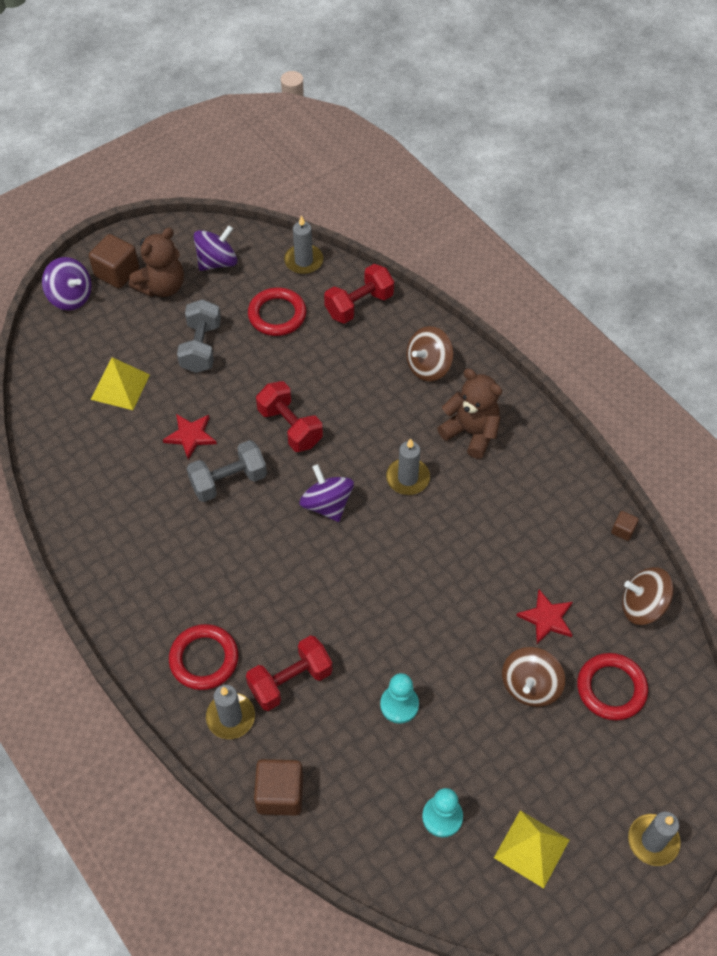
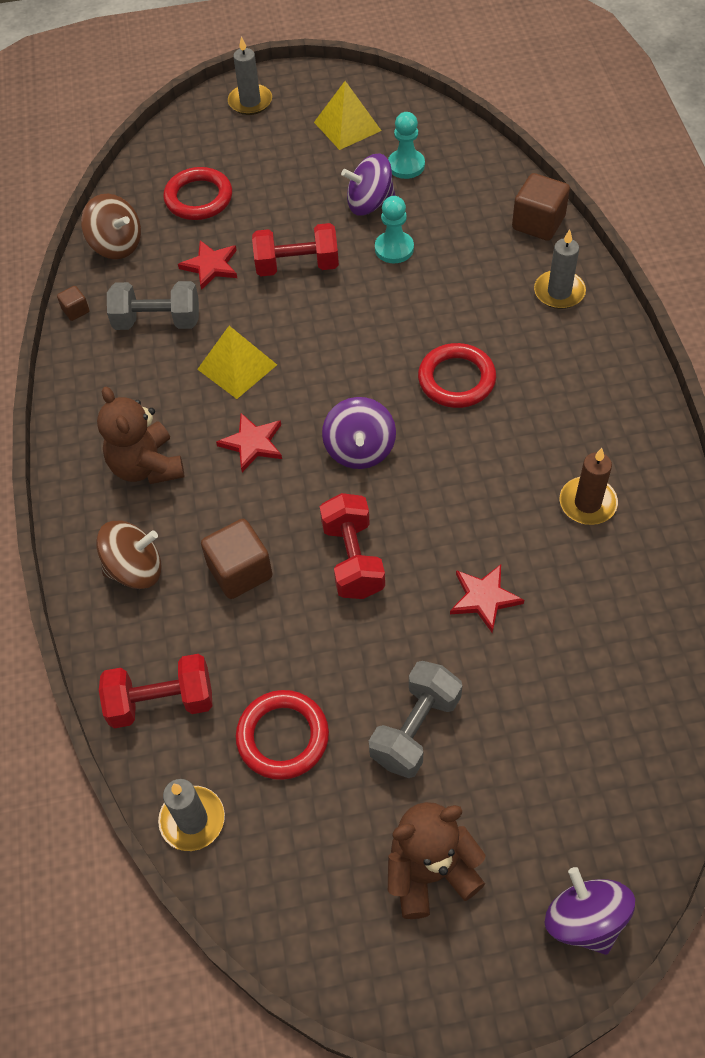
camera: 150 degrees left, 0 degrees up
(117, 272) = (493, 937): brown cube -> brown cube (240, 571)
(120, 387) = (554, 713): yellow pyramid -> yellow pyramid (237, 367)
(142, 529) = (587, 503): none -> brown candle
(204, 659) = (566, 348): red ring -> red ring (456, 379)
(217, 262) = (323, 882): purple spinning top -> purple spinning top (369, 203)
(228, 481) = (461, 520): grey dumbbell -> grey dumbbell (157, 321)
(290, 681) = (487, 301): red dumbbell -> red dumbbell (297, 266)
(407, 478) = (252, 443): grey candle -> red star
(530, 686) = (267, 223): brown spinning top -> none

